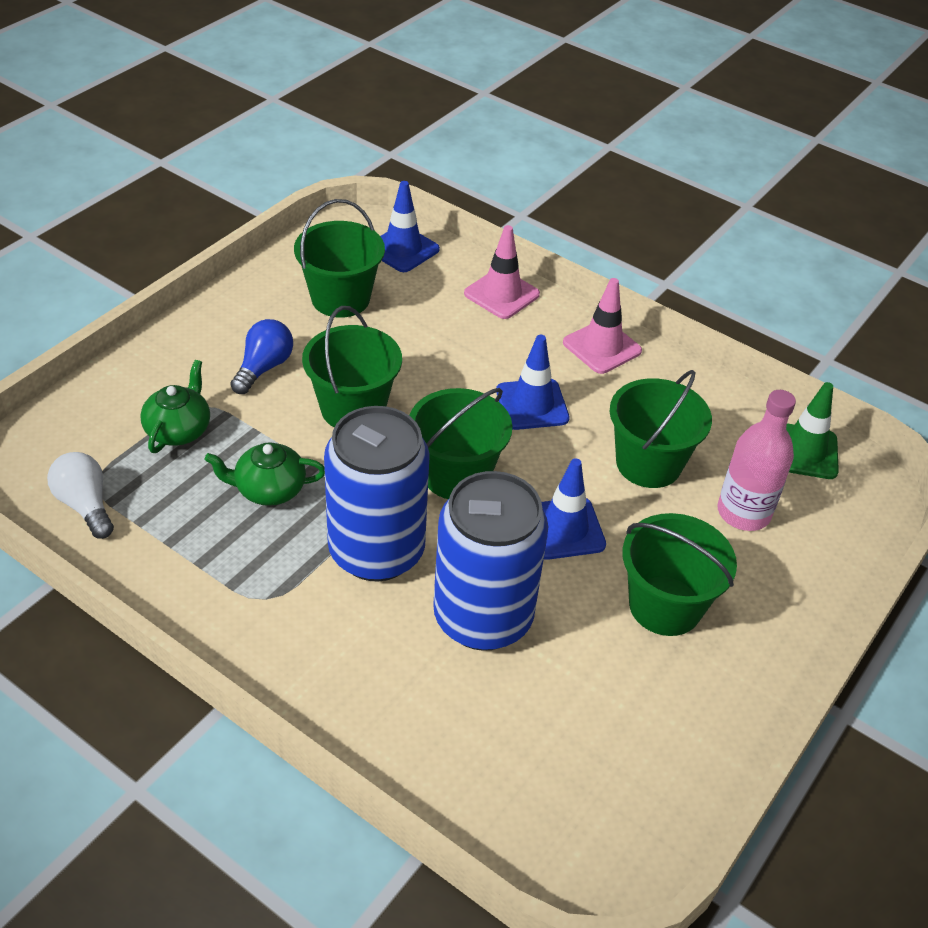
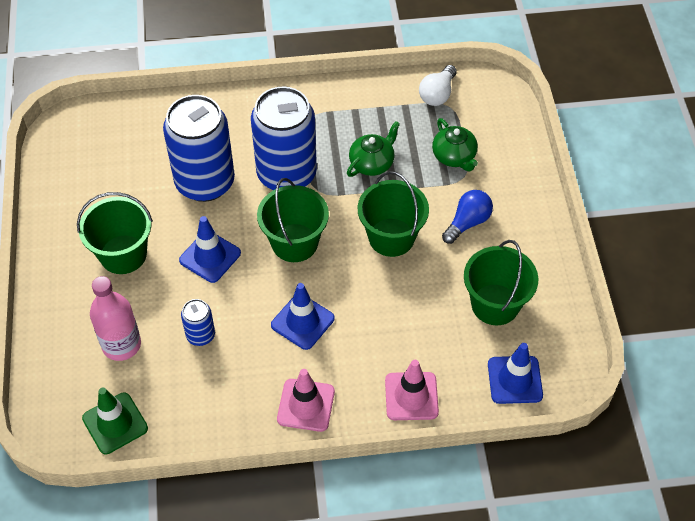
camera: 140 degrees right, 10 degrees up
(85, 505) = (437, 94): white light bulb -> white light bulb turned 105 degrees clockwise
(264, 368) = (467, 222): blue light bulb -> blue light bulb turned 120 degrees counterclockwise
(648, 463) = (200, 335): green bucket -> blue can

